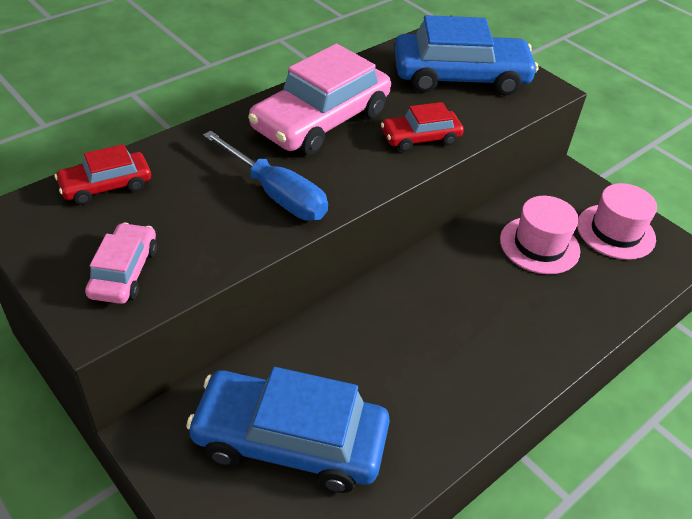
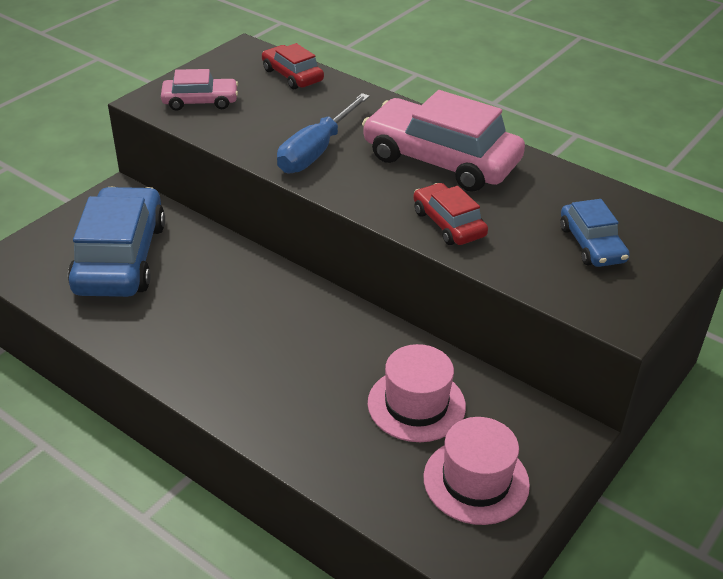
camera: 80 degrees right, 5 degrees down
(460, 77) = (591, 244): blue car -> blue car, size x0.52

